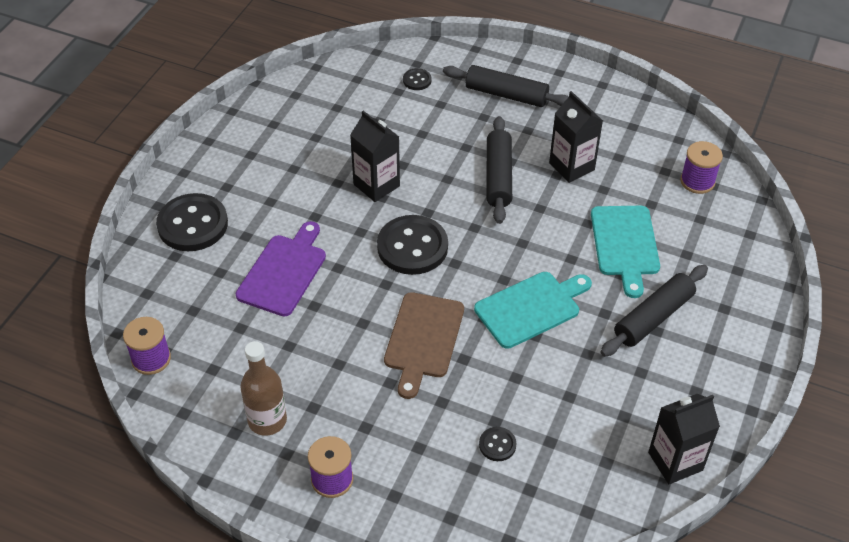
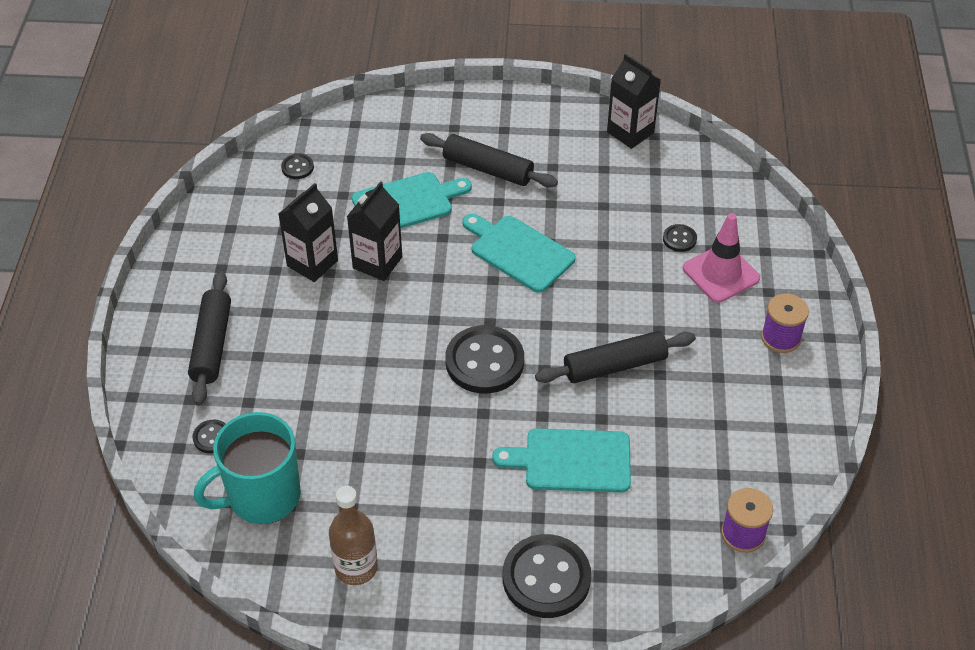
camera: 110 degrees left, 0 degrees up
(267, 420) = (752, 406): brown bottle -> brown bottle (356, 567)
(284, 272) = (572, 461): purple cutting board -> turquoise cutting board
(351, 95) = (262, 497): none -> turquoise mug
(376, 185) = (408, 421): black carton -> black carton (377, 263)
(423, 339) = (597, 319): brown cutting board -> none
(436, 462) = (721, 273): none -> pink traffic cone
(498, 176) = (351, 318): black rolling pin -> black rolling pin (615, 366)
(697, 181) = (297, 167): purple spool -> black button

